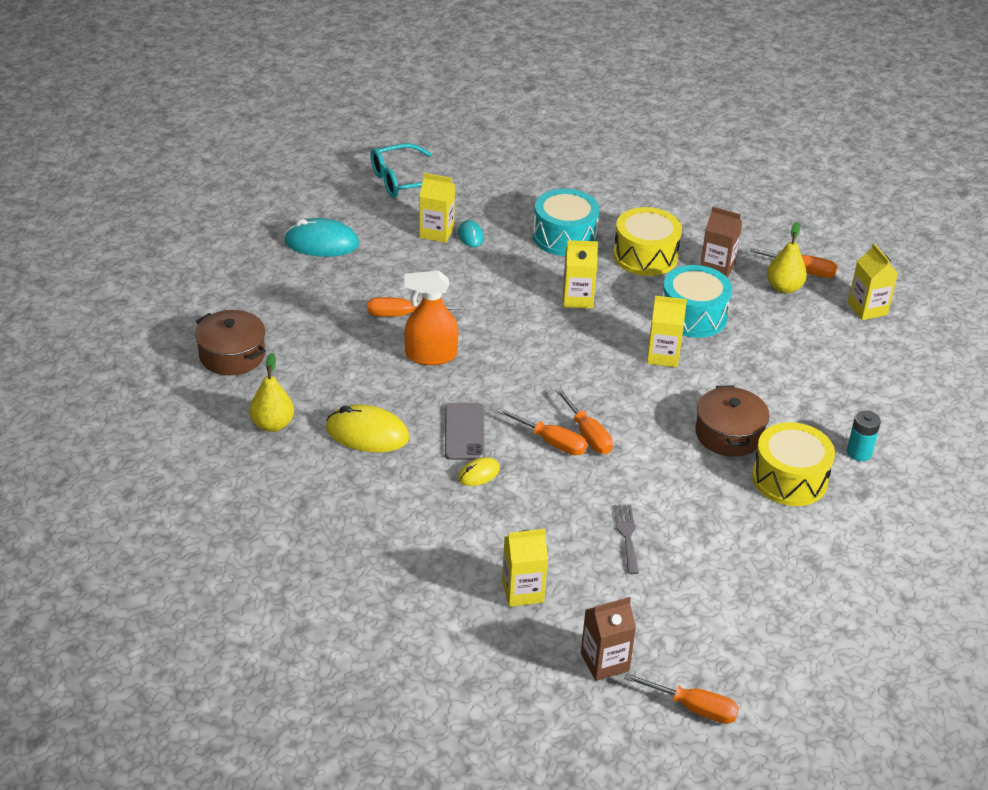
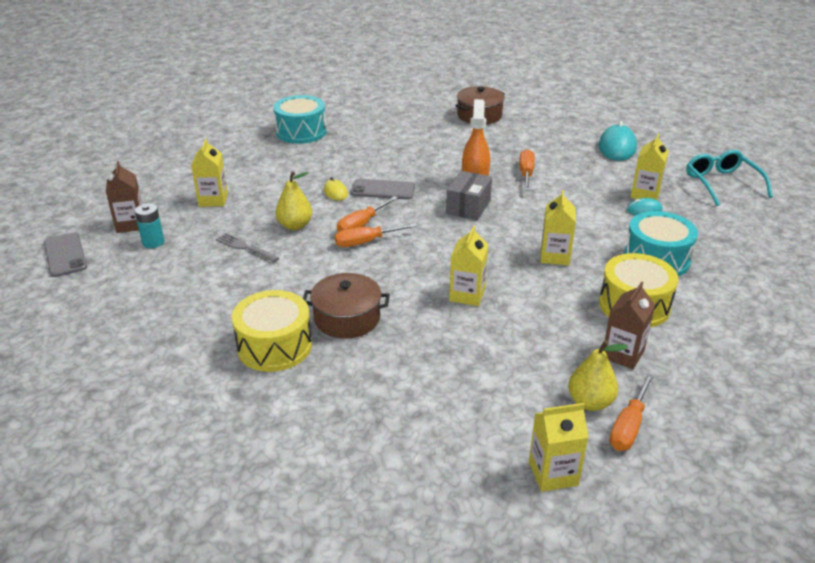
camera: 100 degrees right, 5 degrees down
(272, 424) = (406, 126): yellow pear -> yellow pear (295, 225)
(367, 433) = (390, 155): yellow mouse -> none
(491, 359) = (468, 207): none -> grey box
(627, 535) = (245, 247): grey fork -> grey fork turned 150 degrees counterclockwise
(693, 316) = (531, 323): turquoise drum -> turquoise drum (301, 132)
(693, 708) = (65, 255): orange screwdriver -> grey phone
(859, 452) = (295, 404): turquoise battery -> turquoise battery (153, 242)

